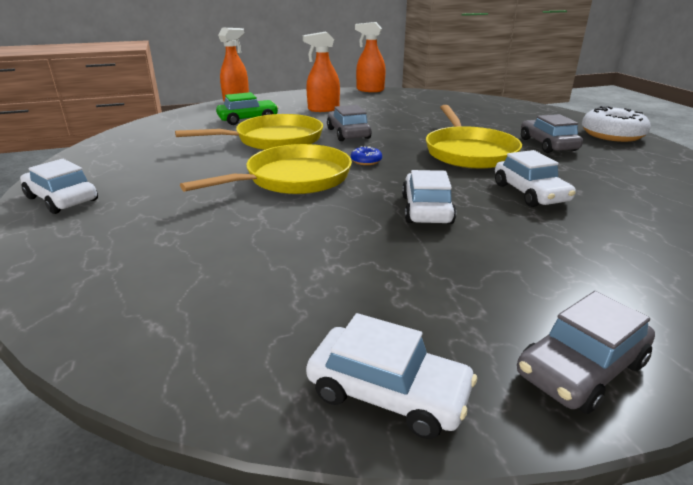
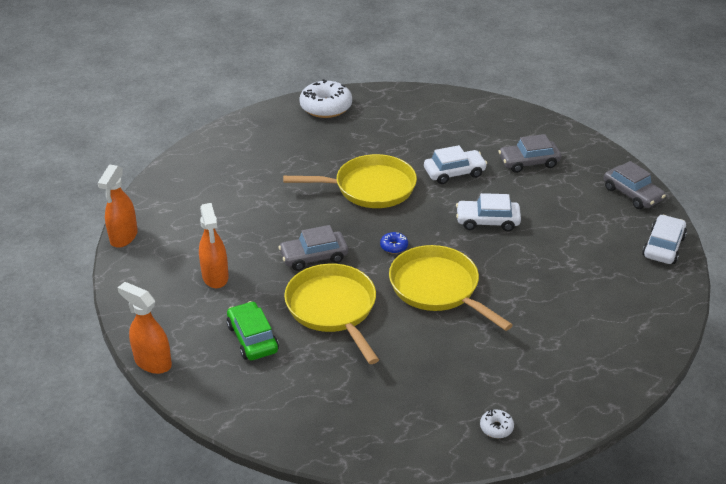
camera: 90 degrees left, 10 degrees up
(62, 199) = (496, 427): white car -> white donut
(547, 144) = (350, 144): grey car -> grey car (528, 162)

